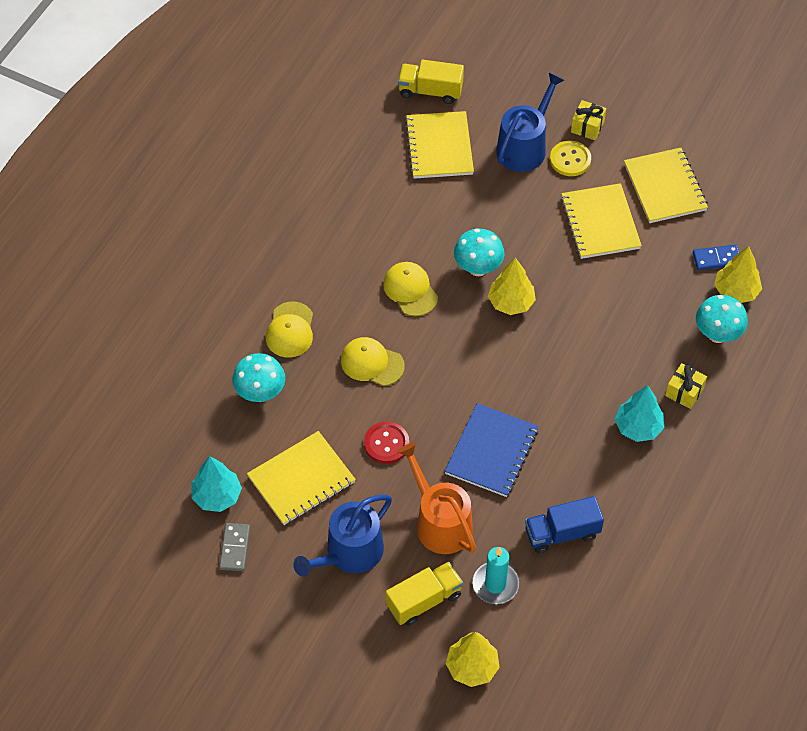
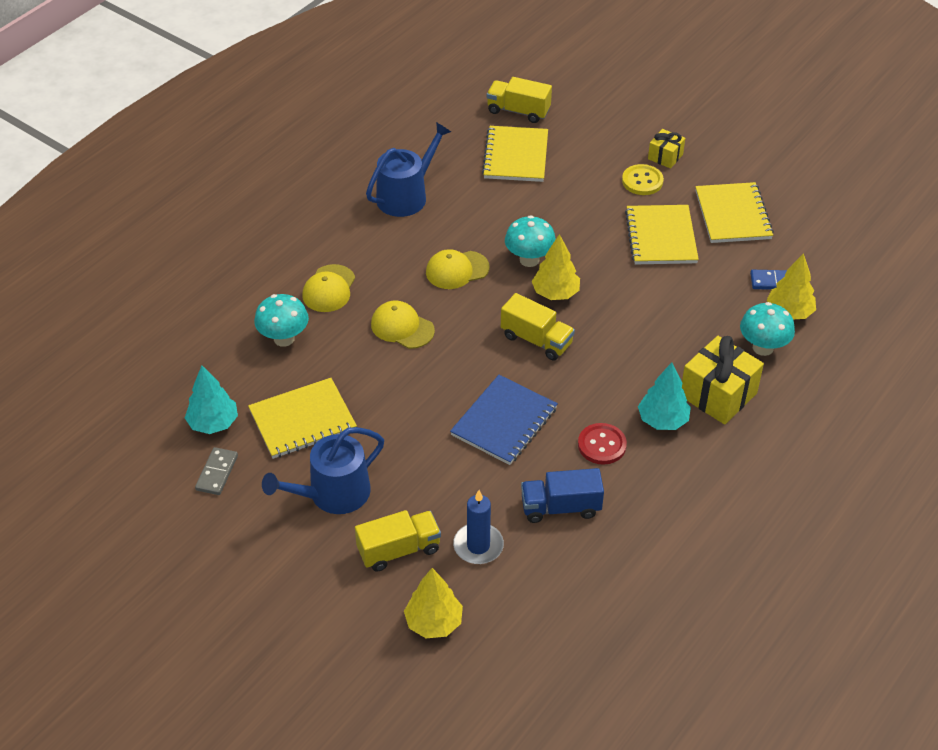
camera: 10 degrees right, 10 degrees down
(386, 443) = (398, 400): red button -> red button (602, 445)
(410, 290) = (457, 270): yellow cap -> yellow cap turned 90 degrees counterclockwise
(440, 522) = (434, 479): orange watering can -> none
(495, 584) = (478, 546): turquoise candle -> blue candle
(503, 358) = (536, 340): none -> yellow truck
(524, 147) = (599, 165): blue watering can -> blue watering can (406, 196)
(684, 392) = (718, 395): yellow gift -> yellow gift, size x1.83

